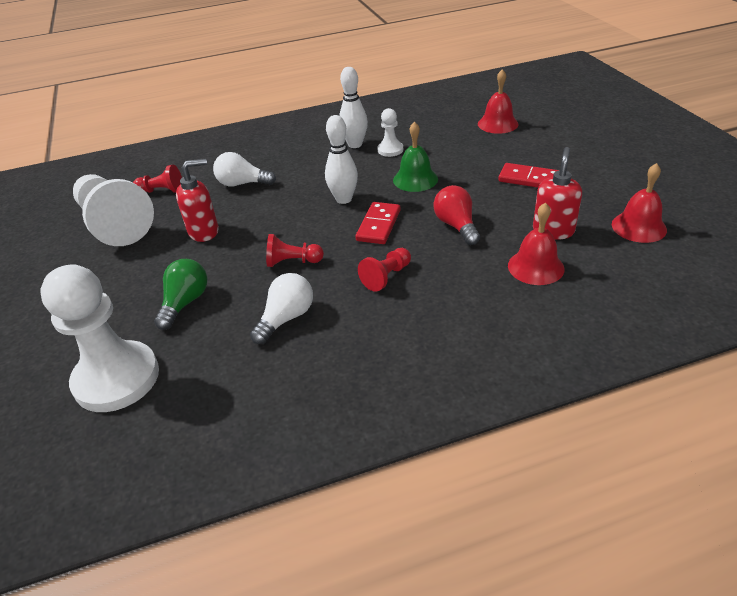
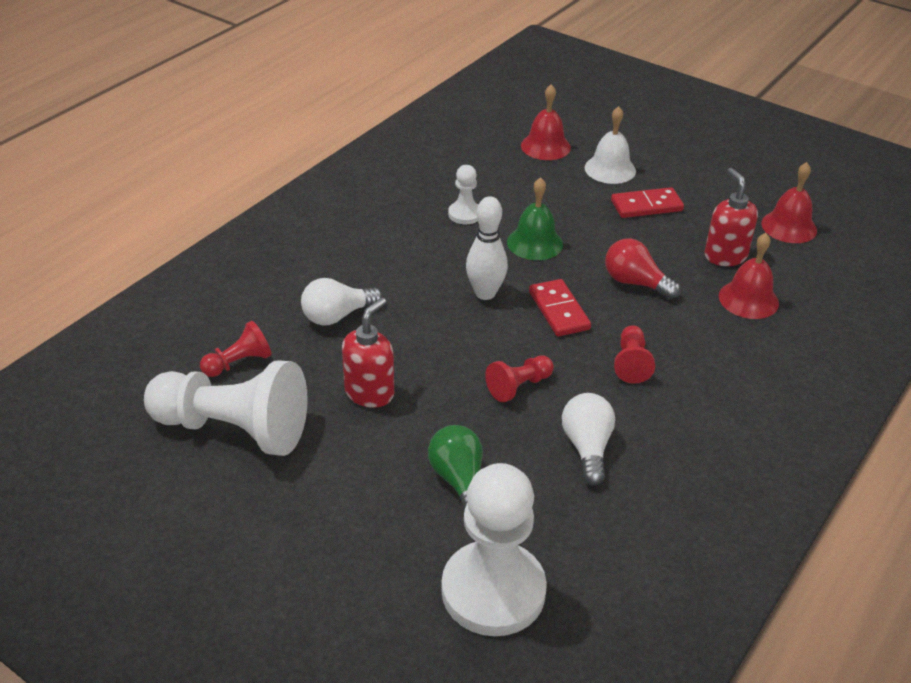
camera: 40 degrees left, 0 degrees up
(355, 144) = (415, 219): white bowling pin -> none
(529, 149) = (610, 169): none -> white bell

